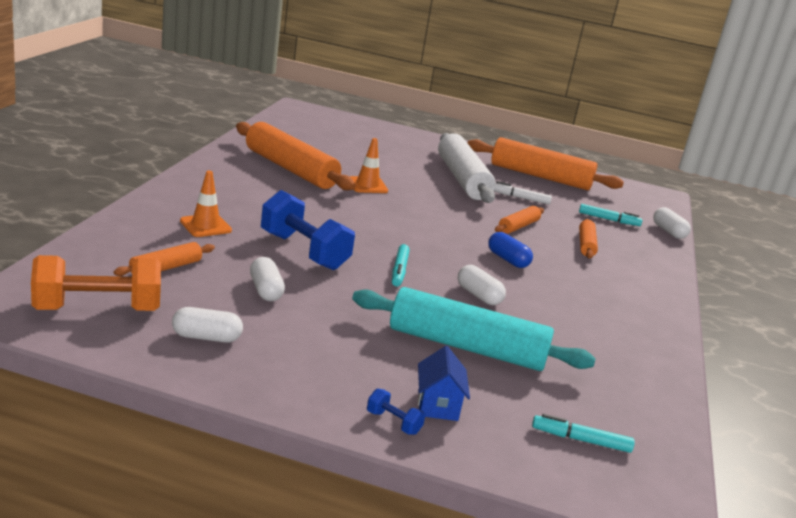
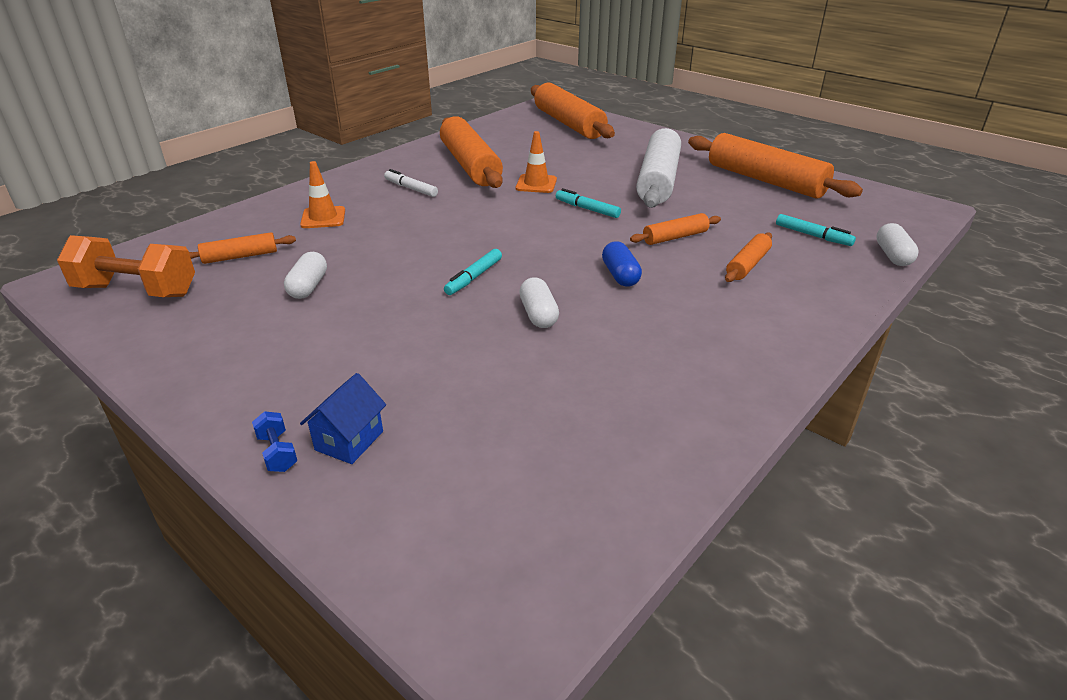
camera: 30 degrees right, 10 degrees up
(206, 337) = (198, 329): white capsule -> none
(304, 251) = (391, 249): blue dumbbell -> none
(338, 126) = (569, 124): none -> orange rolling pin
(466, 347) = (459, 375): turquoise rolling pin -> none
(520, 198) = (711, 204): white marker -> white marker (411, 188)
(581, 440) = (481, 520): turquoise marker -> turquoise marker (587, 209)

